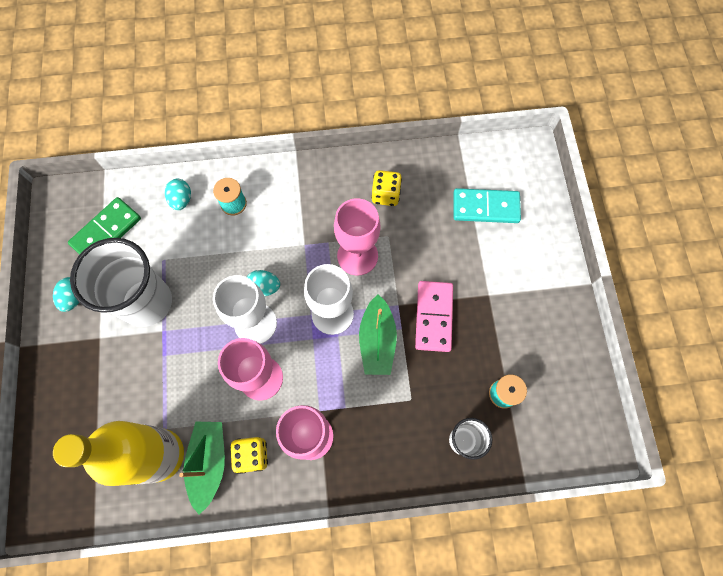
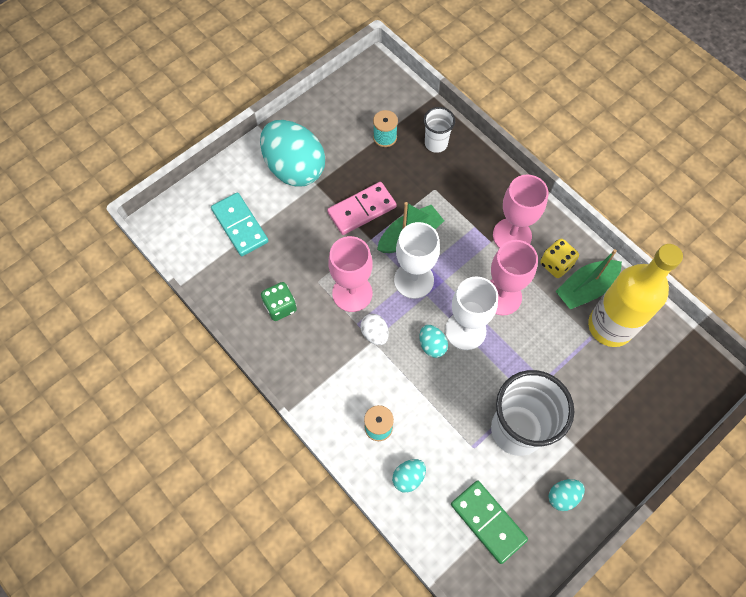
camera: 125 degrees left, 5 degrees down
(106, 231) = (488, 522): green domino -> green domino turned 45 degrees clockwise
(308, 250) = (374, 334): none -> white egg
(385, 195) = (280, 307): yellow dice -> green dice
(519, 286) = (294, 168): none -> turquoise egg

